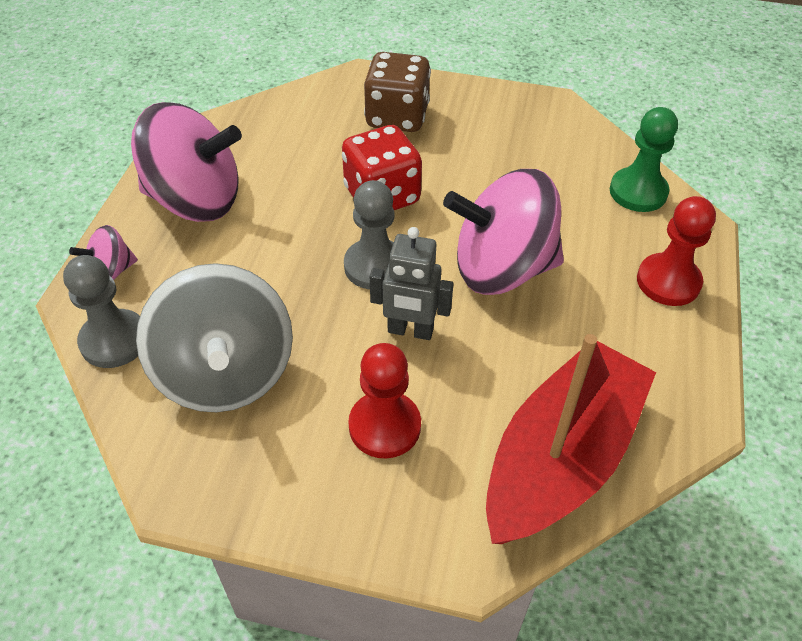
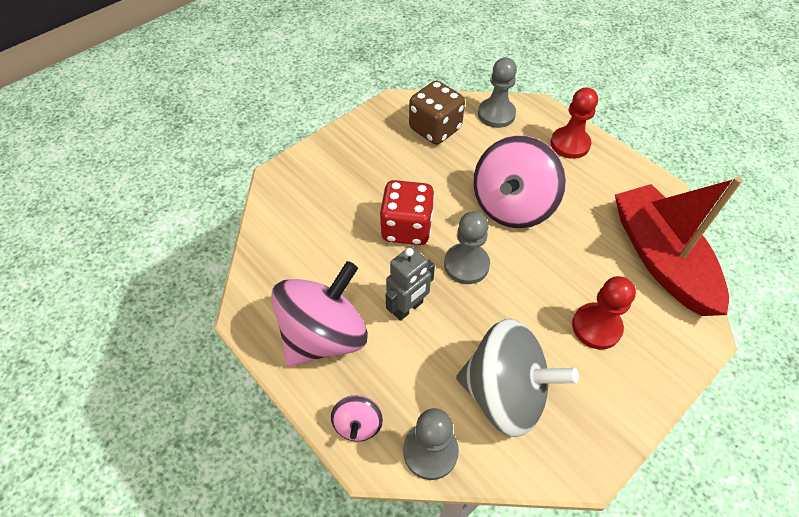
camera: 55 degrees left, 5 degrees up
(397, 117) = (338, 180): brown dice -> brown dice (435, 129)
(410, 331) = (532, 275): grey robot -> grey robot (408, 308)
(638, 192) = (496, 114): green pawn -> grey pawn

